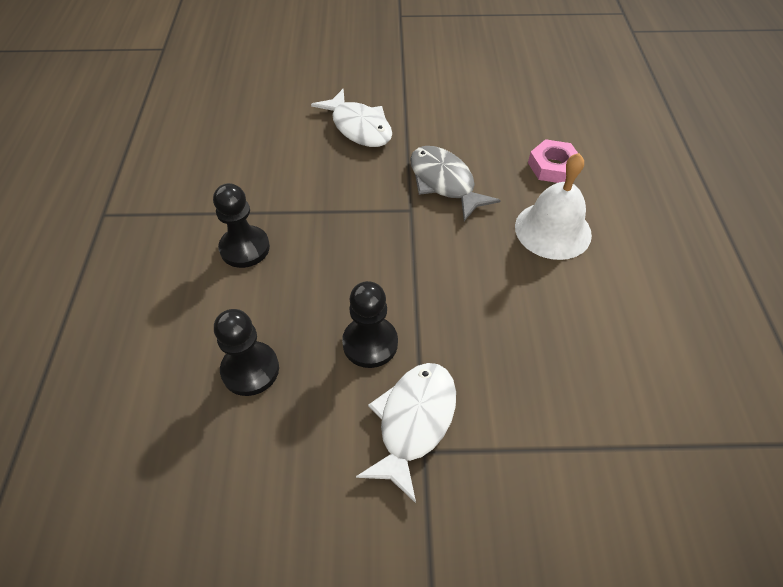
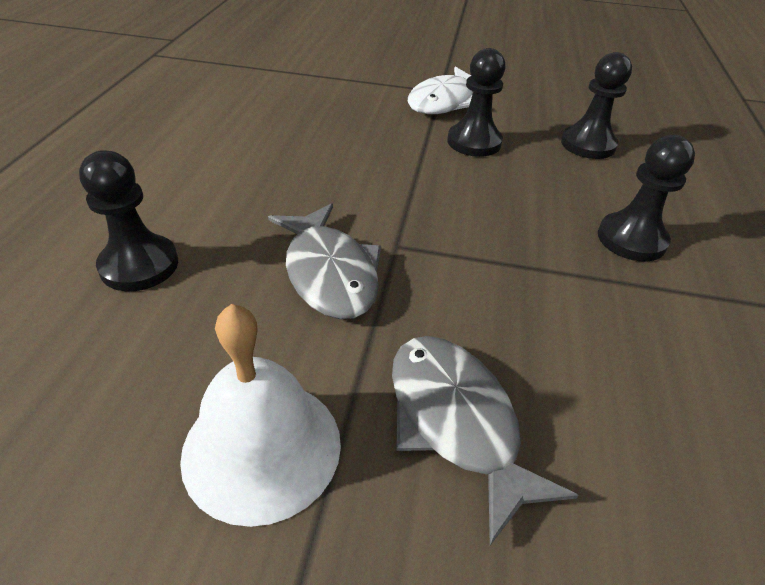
camera: 170 degrees left, 10 degrees down
(359, 127) = (456, 422): white fish -> grey fish
(553, 166) = (139, 265): pink nut -> black pawn
(553, 230) = (222, 191): white bell -> white bell (262, 447)

